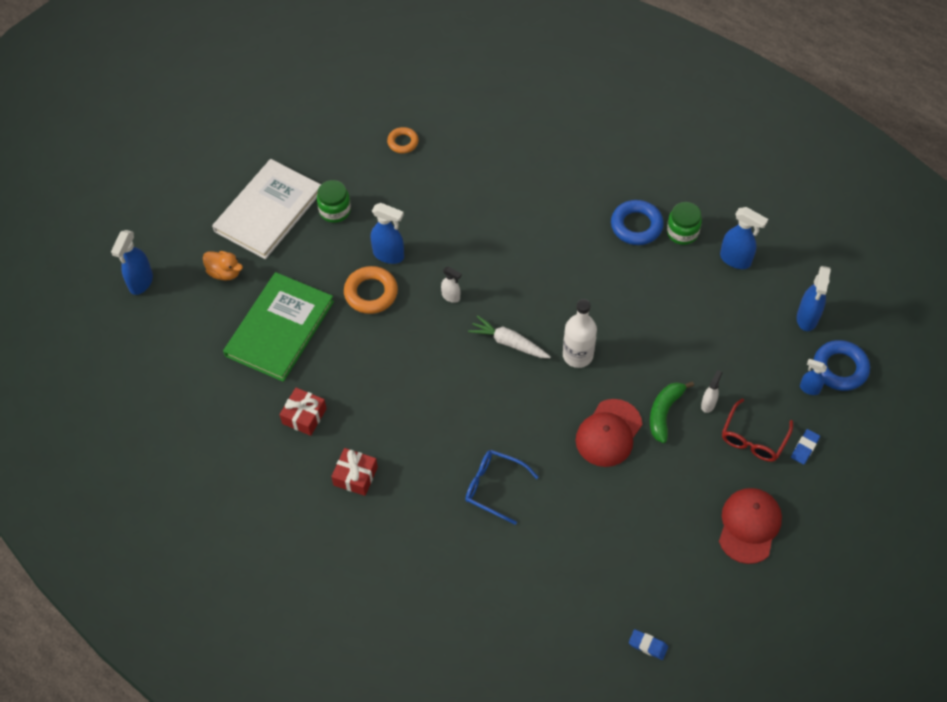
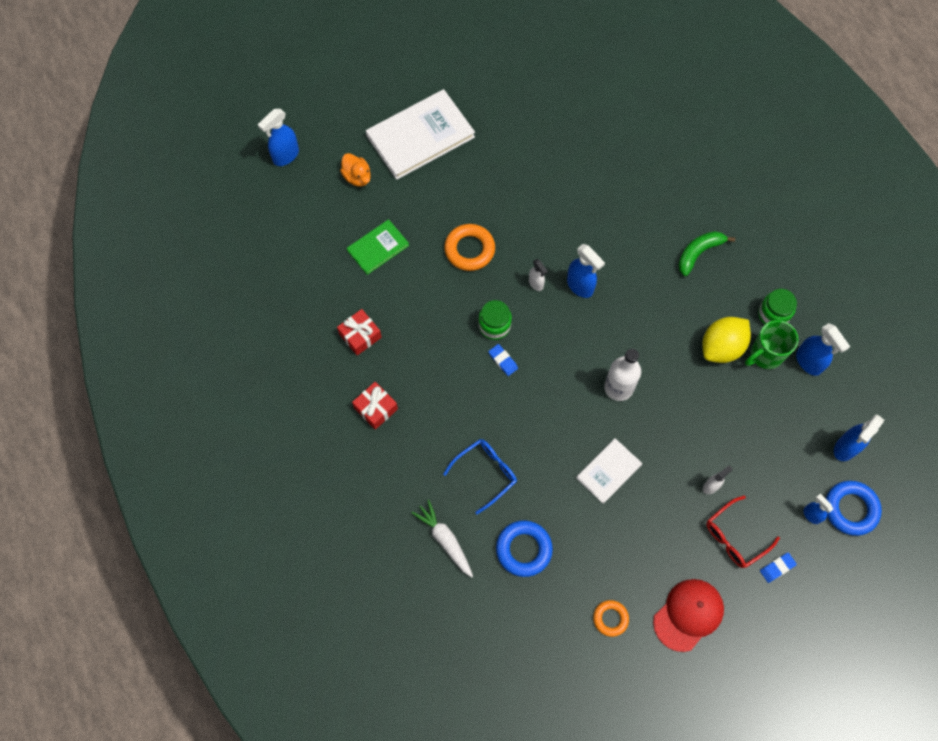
camera: 25 degrees right, 10 degrees up
(279, 328) = (378, 248): green book -> green book, size x0.55
(335, 211) = (476, 160): green jar -> green jar (494, 326)
(389, 255) = (502, 221): blue spray bottle -> blue spray bottle (580, 286)
(403, 142) = (566, 121): orange ring -> orange ring (610, 618)
(494, 487) = (485, 473): blue glasses -> blue glasses turned 90 degrees clockwise
(509, 343) = (564, 348): white carrot -> white carrot (445, 540)
(608, 433) = (608, 471): red cap -> white book
(636, 226) = (734, 290): blue ring -> blue ring (524, 549)
(648, 645) = (543, 677): blue eraser -> blue eraser (503, 361)
(652, 280) = (721, 347): none -> yellow lemon
(664, 413) = (667, 476): green banana -> green banana (698, 253)
(694, 270) = (765, 355): none -> green mug

